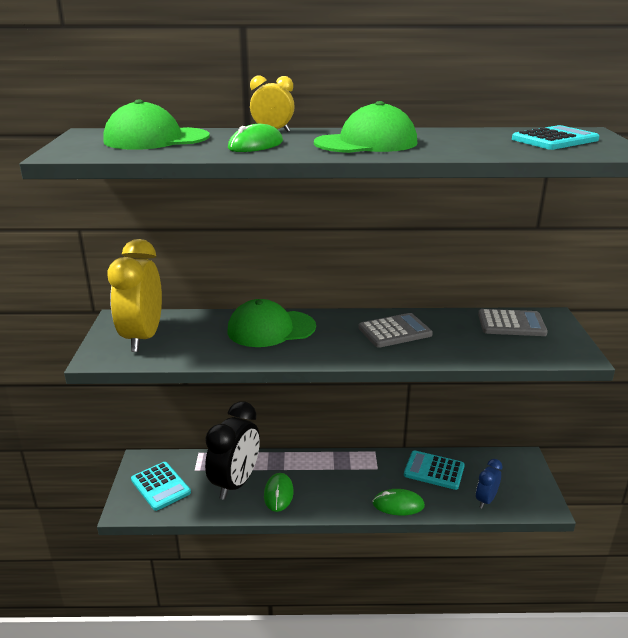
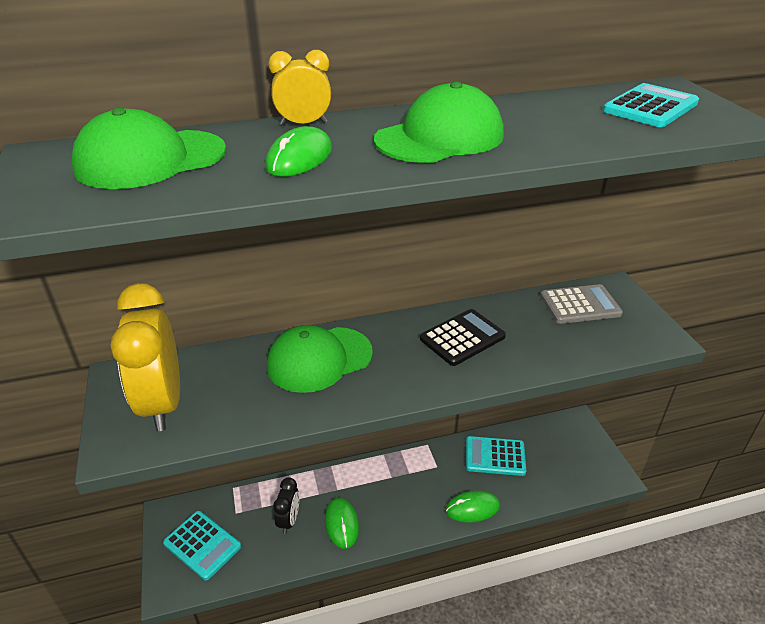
camera: 15 degrees left, 10 degrees up
(235, 483) = (289, 520): black clock -> black clock, size x0.51
(395, 331) = (462, 338): grey calculator -> black calculator
(486, 500) = (557, 482): blue clock -> none

